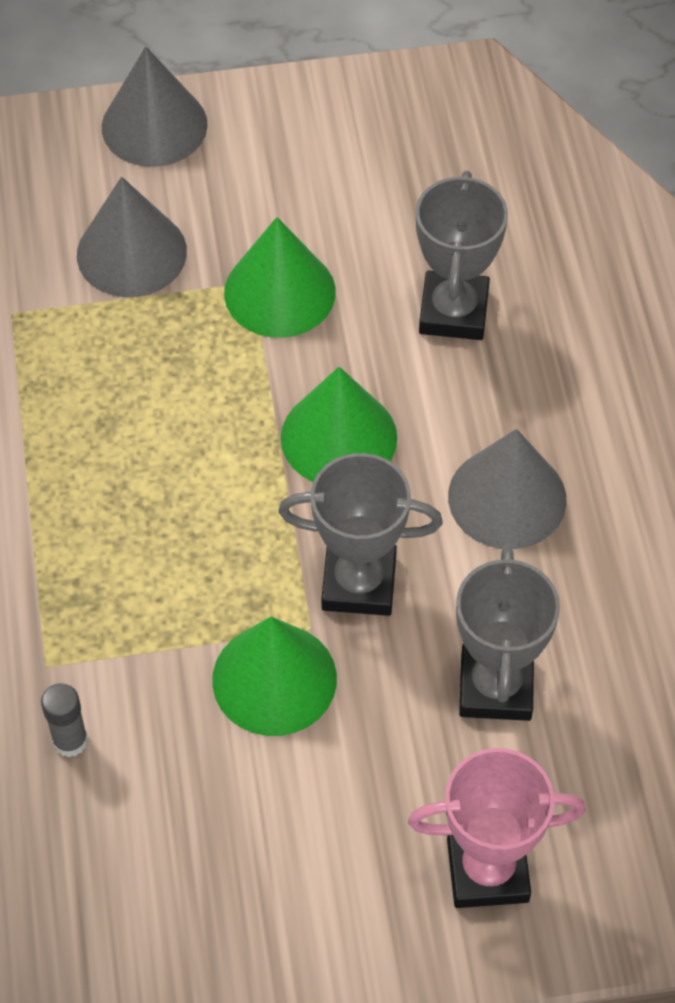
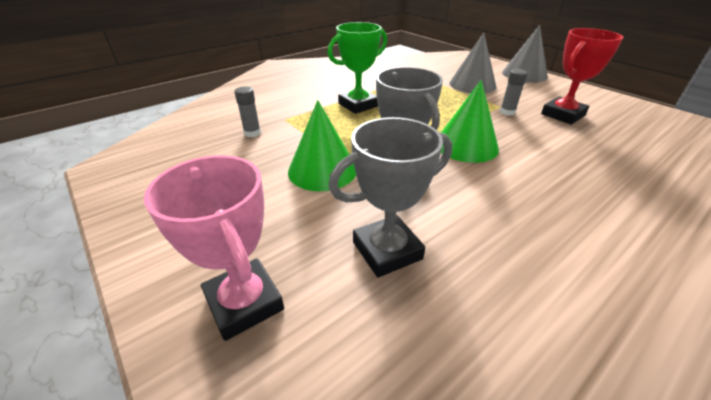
camera: 60 degrees right, 20 degrees down
(77, 509) = (358, 105): none -> green trophy
(279, 292) = (507, 112): green cone -> grey glue stick
(346, 221) = (562, 115): none -> red trophy
(453, 312) = (576, 152): grey trophy -> none
(507, 497) = (510, 207): grey cone -> none

